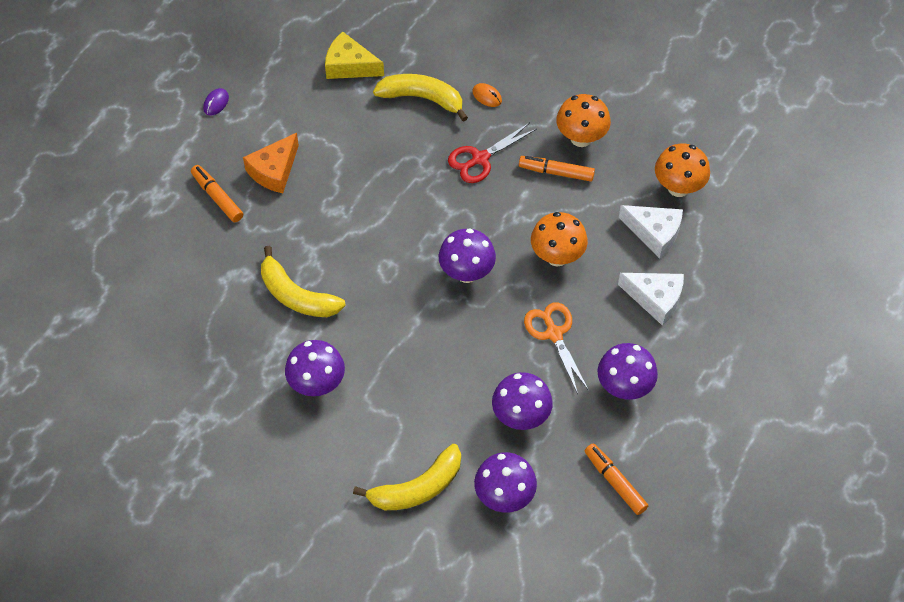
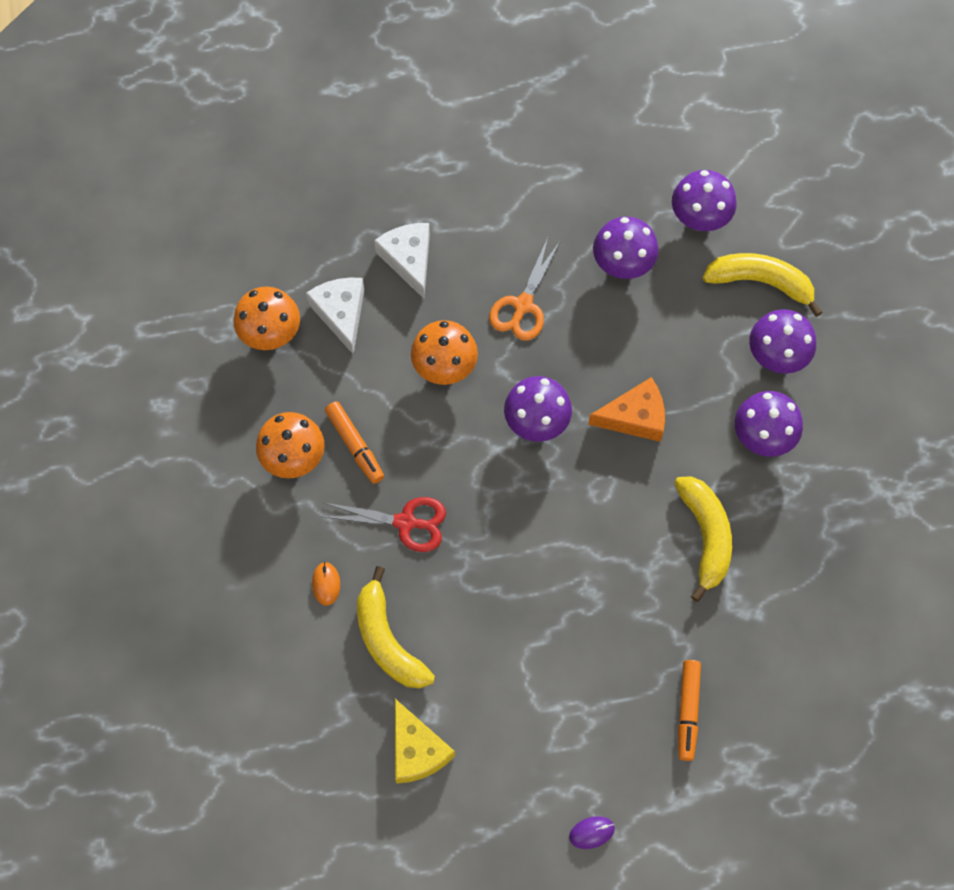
camera: 135 degrees left, 10 degrees up
(274, 170) = (607, 691): orange cheese -> orange cheese (635, 417)
(615, 482) = (604, 157): orange marker -> none
(624, 387) = (516, 216): purple mushroom -> purple mushroom (776, 357)

